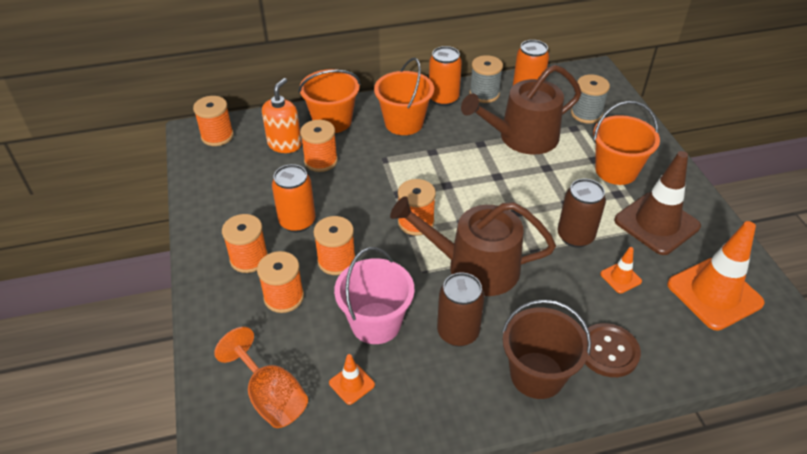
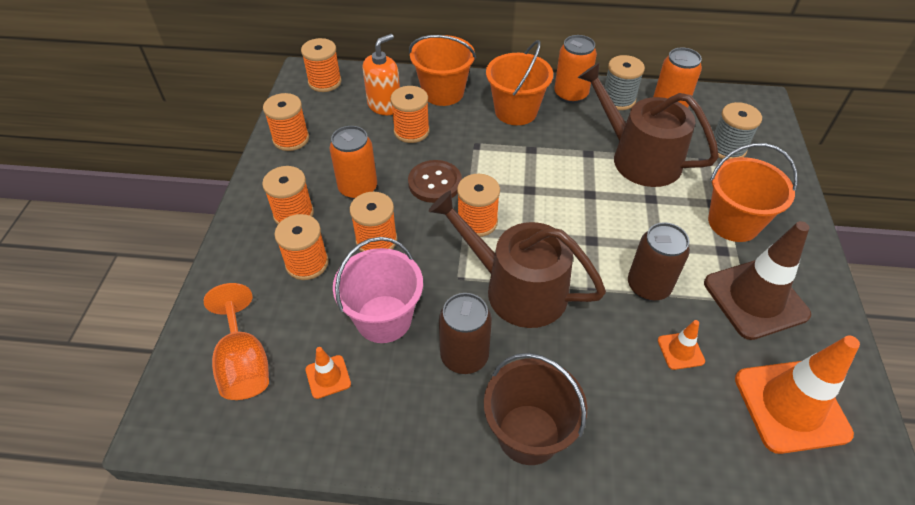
camera: 20 degrees right, 5 degrees up
(211, 194) = (291, 139): none -> orange spool
(522, 137) = (639, 158): brown watering can -> brown watering can turned 45 degrees clockwise
(608, 351) = (625, 434): brown button -> brown button (435, 183)

